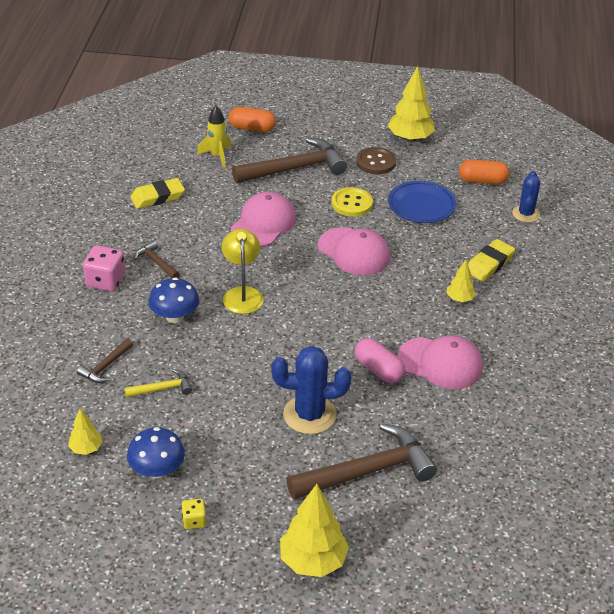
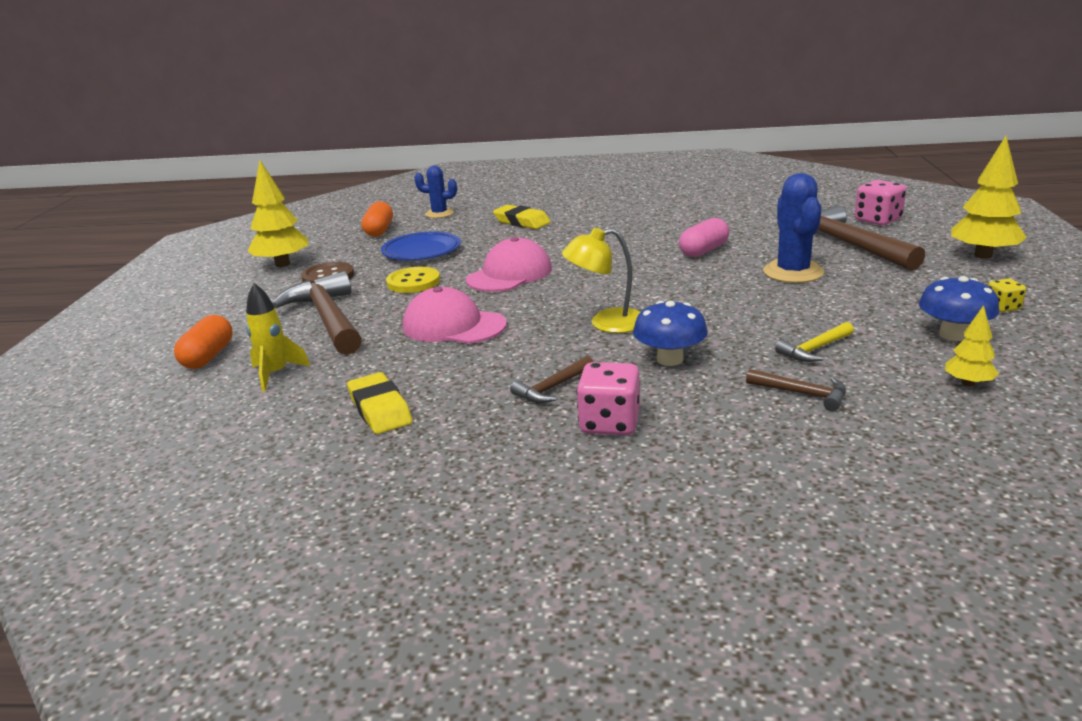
camera: 90 degrees left, 15 degrees down
(162, 389) = (815, 349): yellow hammer -> yellow hammer turned 105 degrees counterclockwise
(437, 519) = (877, 220): none -> pink dice
(440, 363) = (678, 230): pink cap -> none
(460, 299) = (579, 229): yellow tree -> none

